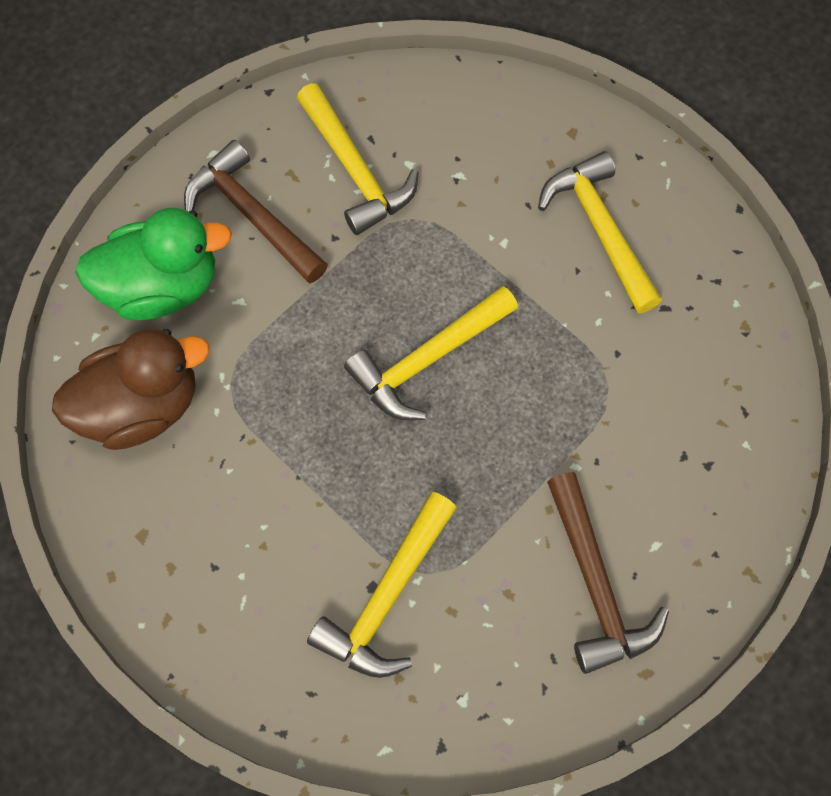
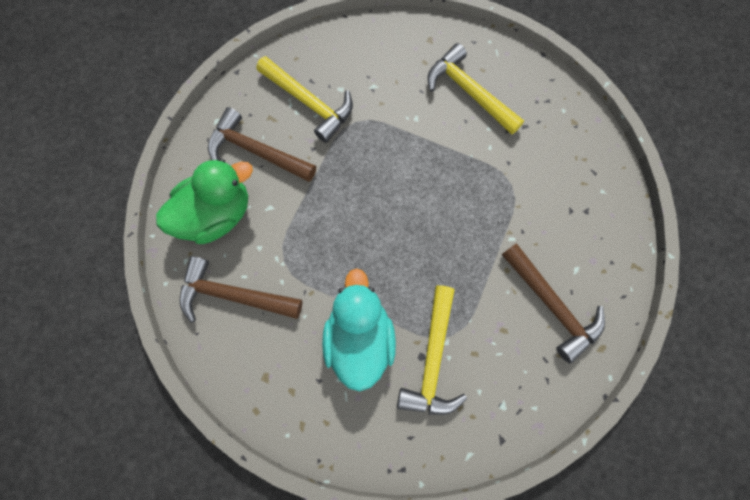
camera: 20 degrees left, 5 degrees up
(142, 406) = (233, 295): brown duck -> brown hammer
(294, 529) = (359, 338): none -> turquoise duck
(427, 360) = (399, 204): yellow hammer -> none

